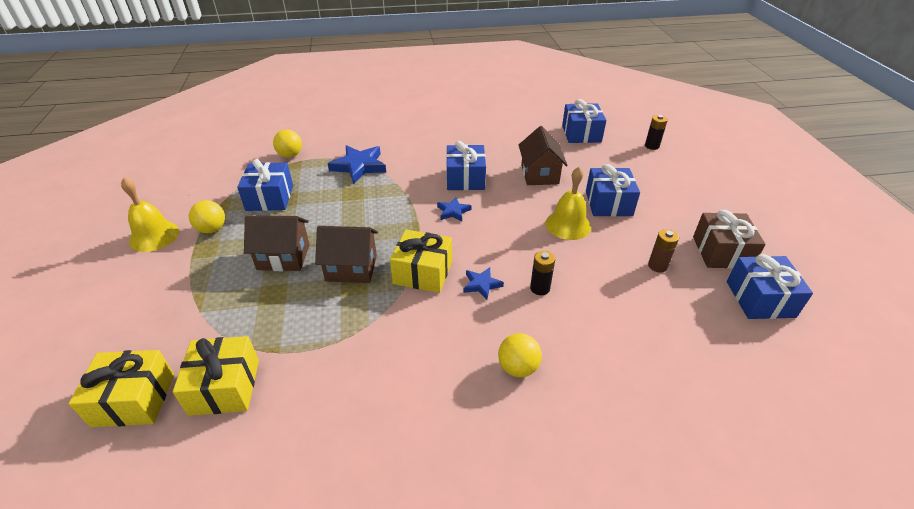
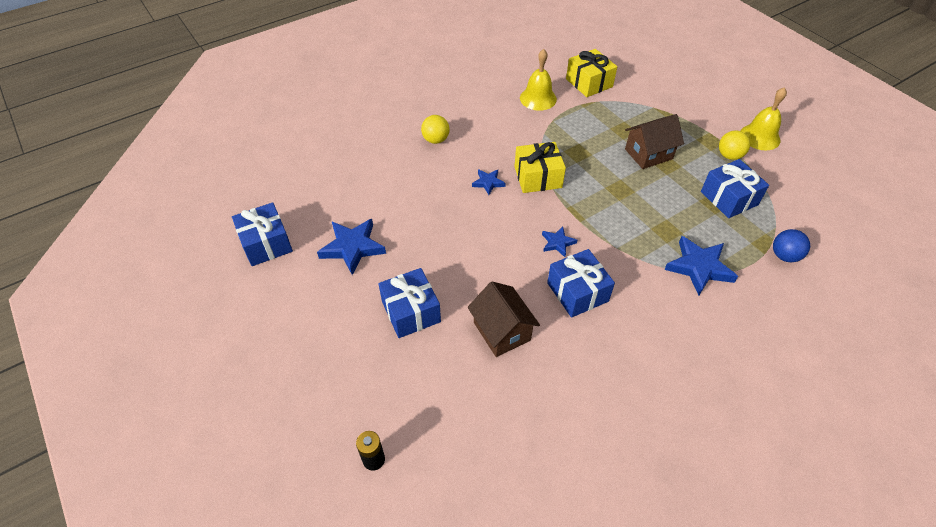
camera: 155 degrees right, 10 degrees up
(134, 399) = (625, 66): yellow gift -> none
(290, 155) = (784, 256): yellow ball -> blue ball
(351, 268) = (592, 163): brown house -> none
(540, 288) = (443, 194): black battery -> none
(568, 225) = (443, 266): yellow bell -> yellow bell (538, 98)
(581, 134) = (483, 450): blue gift -> none
(657, 266) = (352, 247): brown battery -> blue star
(721, 252) = (293, 284): brown gift -> none

